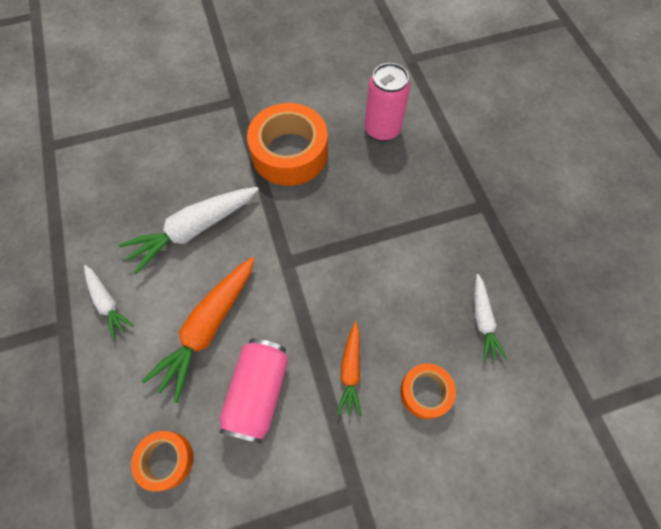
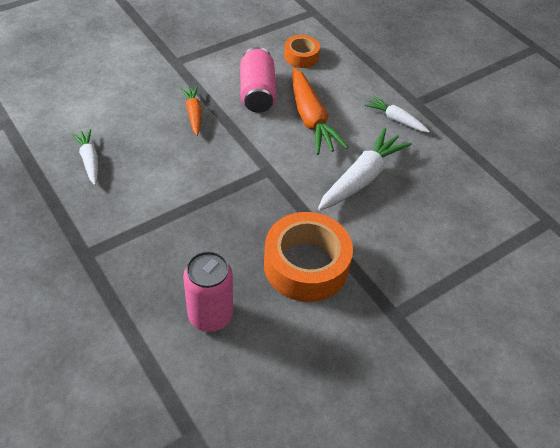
camera: 160 degrees right, 15 degrees down
(208, 328) = (311, 119): orange carrot -> orange carrot turned 150 degrees clockwise
(425, 392) = (135, 112): orange tape -> none

